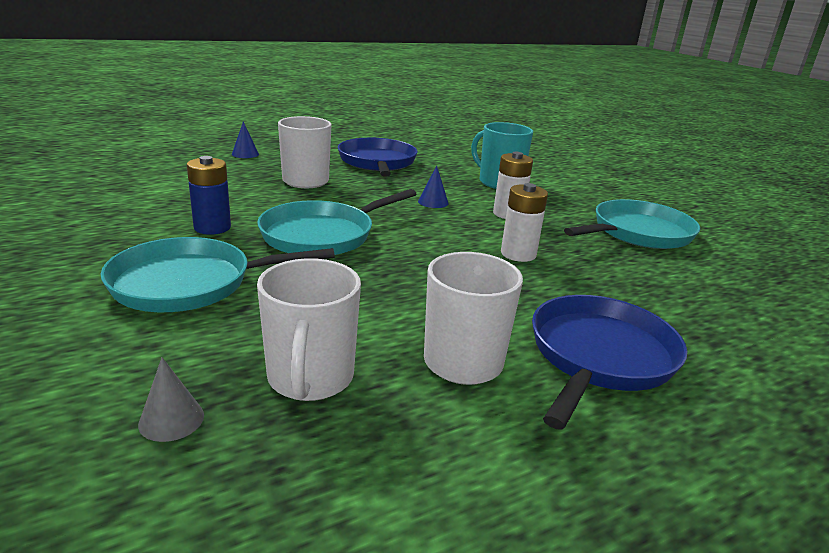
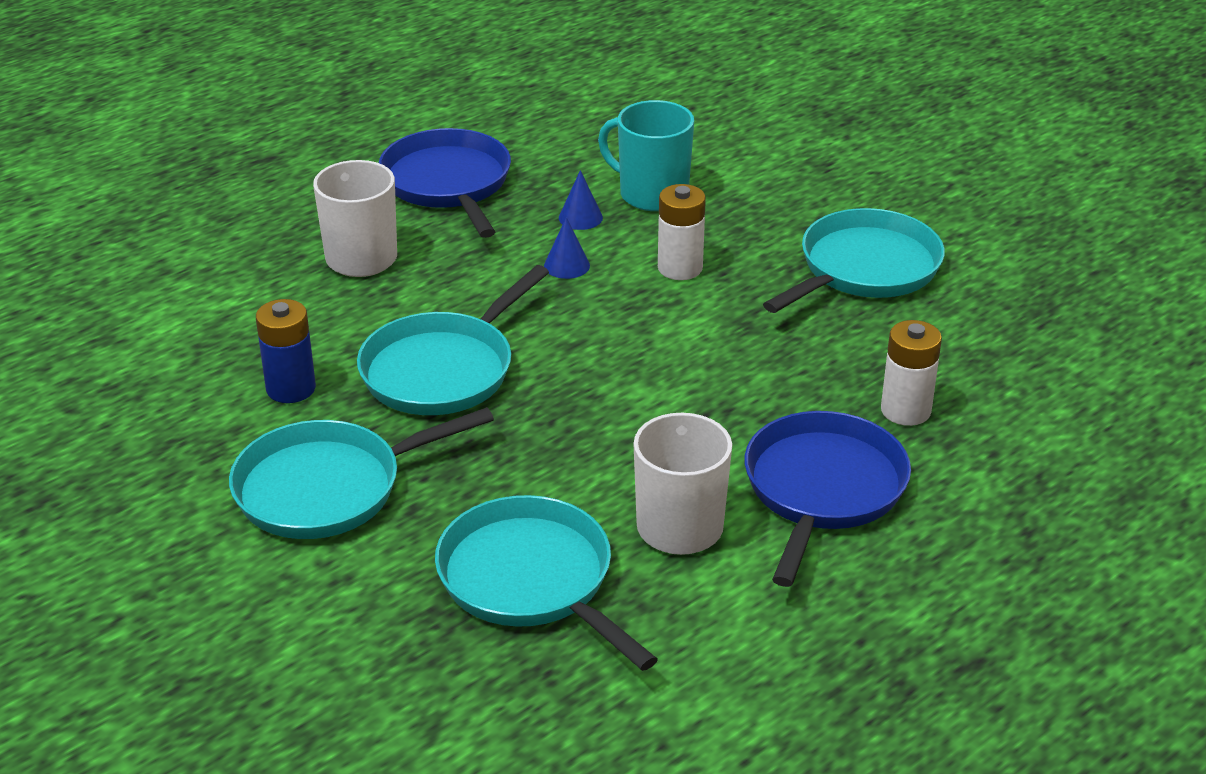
camera: 10 degrees left, 10 degrees up
(171, 419) = (424, 650): grey cone -> none
(245, 154) = (230, 210): blue cone -> blue cone (580, 217)
(310, 378) = (531, 580): white mug -> turquoise pan
(518, 254) = (708, 348): white battery -> white battery (905, 410)

